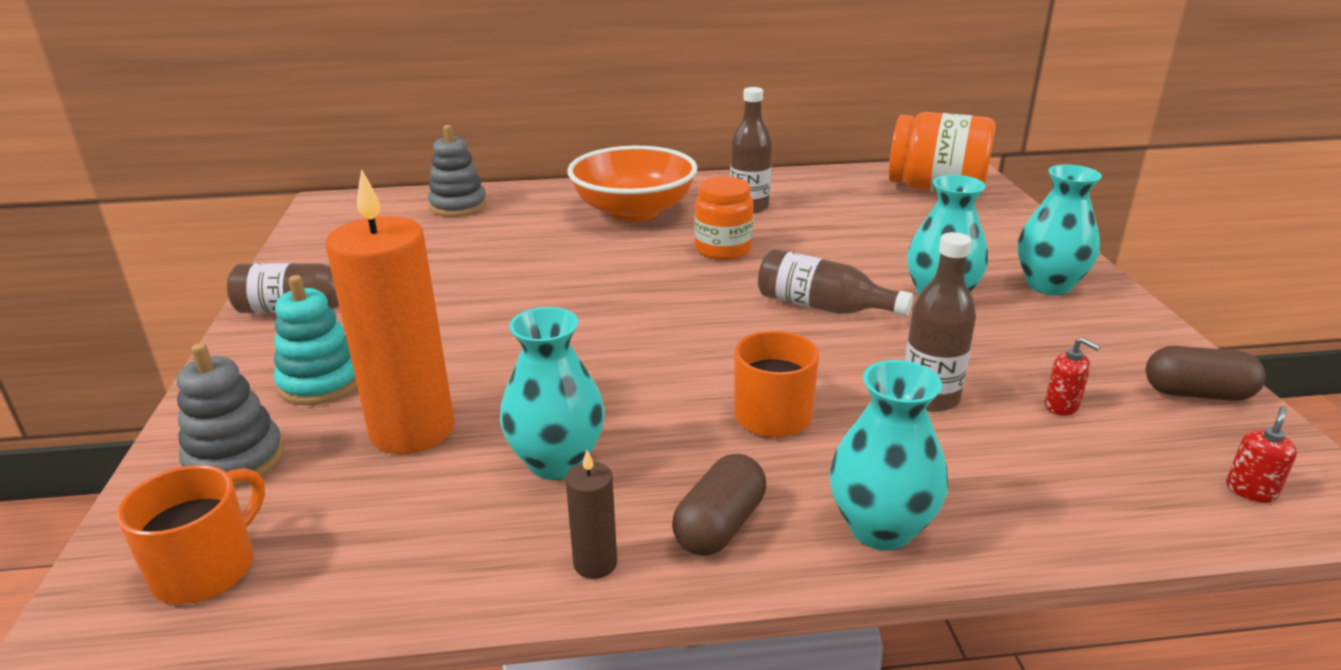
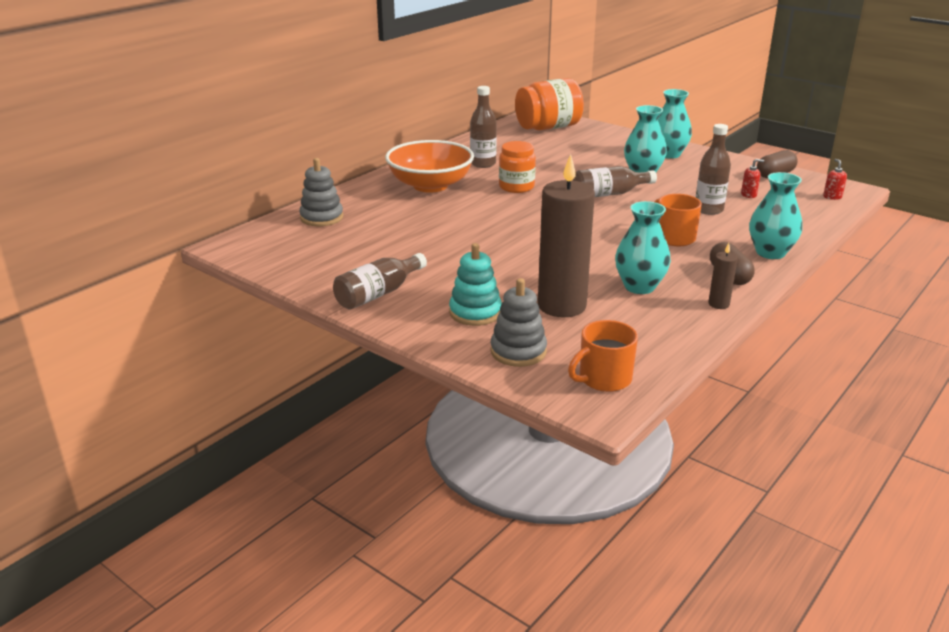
camera: 45 degrees left, 0 degrees up
(206, 568) = (604, 379): orange mug -> orange mug turned 105 degrees counterclockwise
(412, 430) = (561, 306): orange candle -> brown candle

